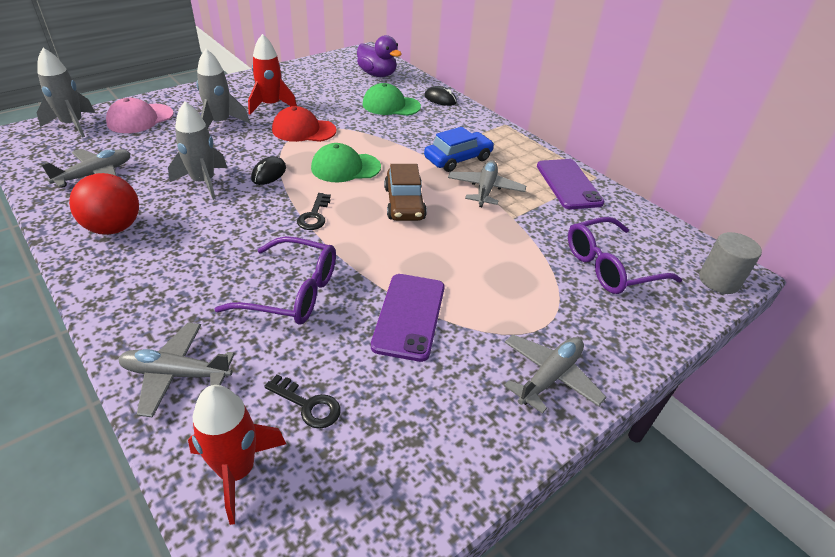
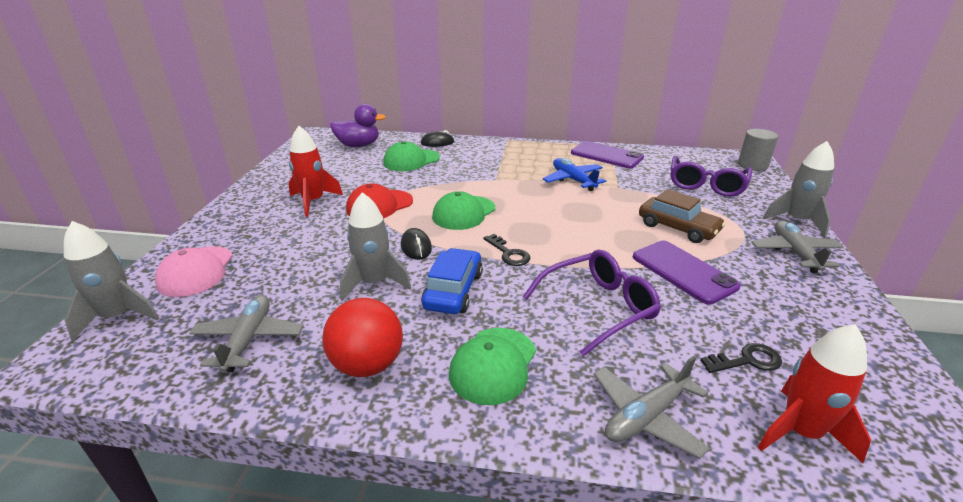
camera: 40 degrees left, 10 degrees down
(165, 277) = (493, 365): none -> green cap
(220, 123) = (292, 235): grey rocket -> grey rocket (797, 221)
(404, 203) = (547, 213): brown car -> brown car (678, 228)
(458, 159) = (522, 171): blue car -> blue car (453, 291)
(485, 189) = (573, 180): grey plane -> blue plane

